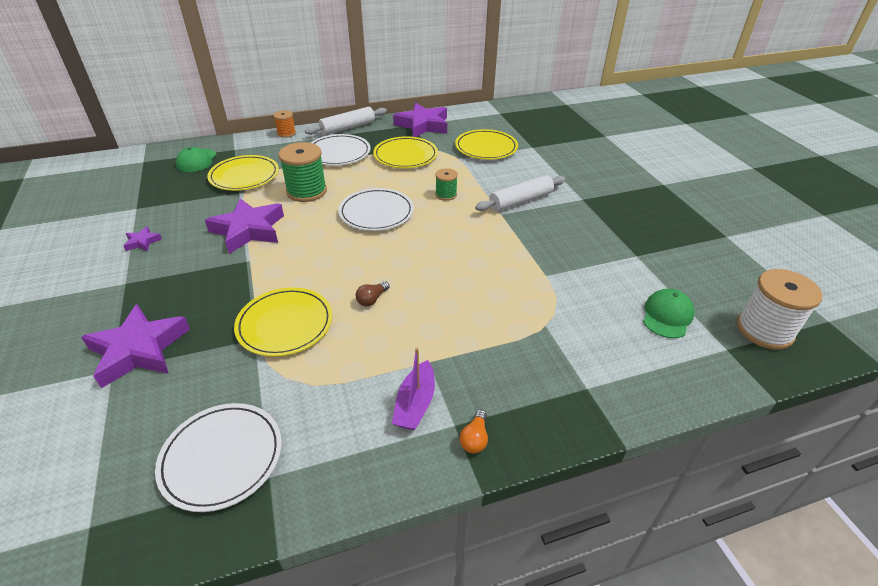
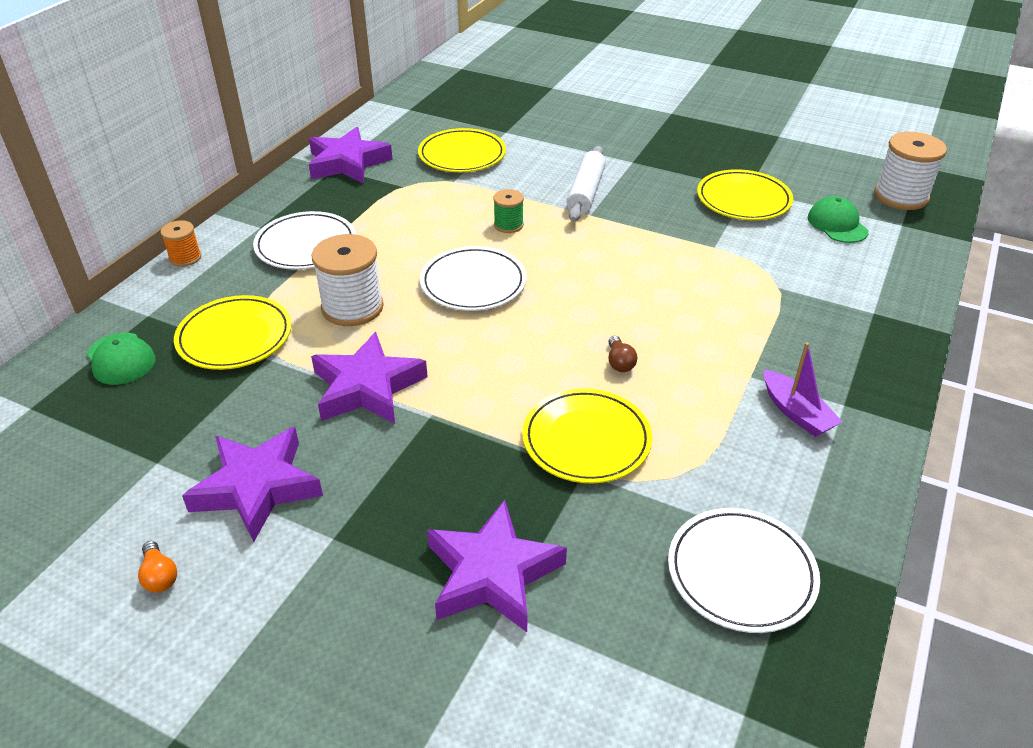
camera: 45 degrees left, 0 degrees up
(142, 242) = (257, 487): purple star -> purple star, size x2.24
(306, 191) = (352, 307): green spool -> white spool
(348, 128) = (258, 210): white rolling pin -> none
(405, 156) = (391, 207): yellow plate -> yellow plate (743, 199)
(474, 439) = (870, 402): orange light bulb -> orange light bulb (159, 576)

